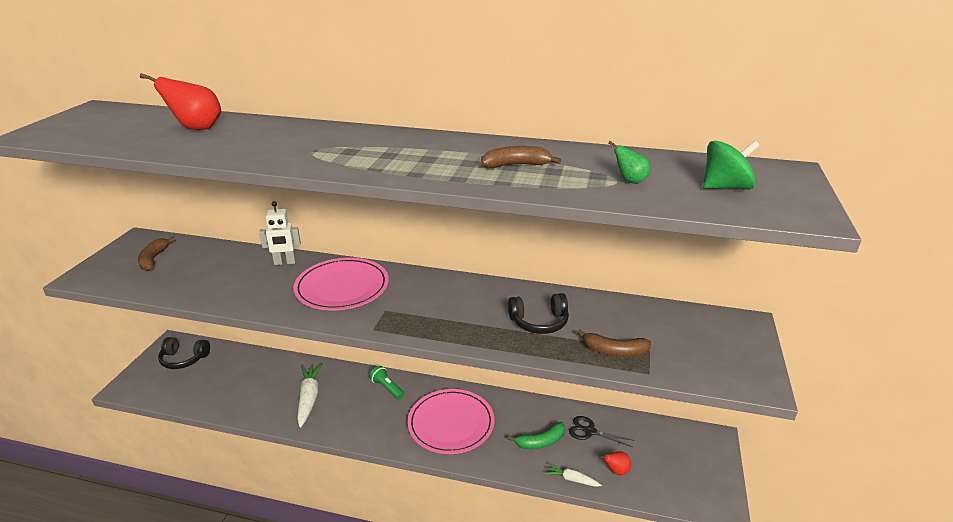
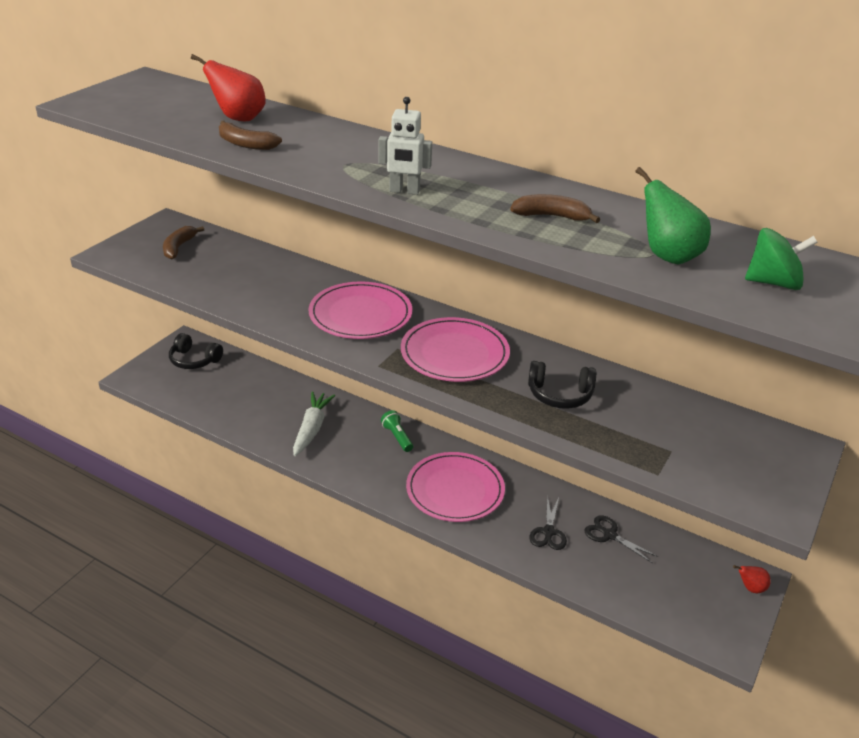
camera: 15 degrees right, 5 degrees up
(285, 262) = (309, 276): white robot -> white robot (404, 191)
(437, 305) = (454, 353): none -> pink plate
(541, 442) = (548, 532): green banana -> black scissors
(572, 479) = (568, 578): white carrot -> none
(614, 351) = (630, 443): brown banana -> brown banana (245, 144)
(616, 471) = (622, 582): red pear -> red pear (750, 588)
(630, 181) = (667, 256): green pear -> green pear, size x1.82

